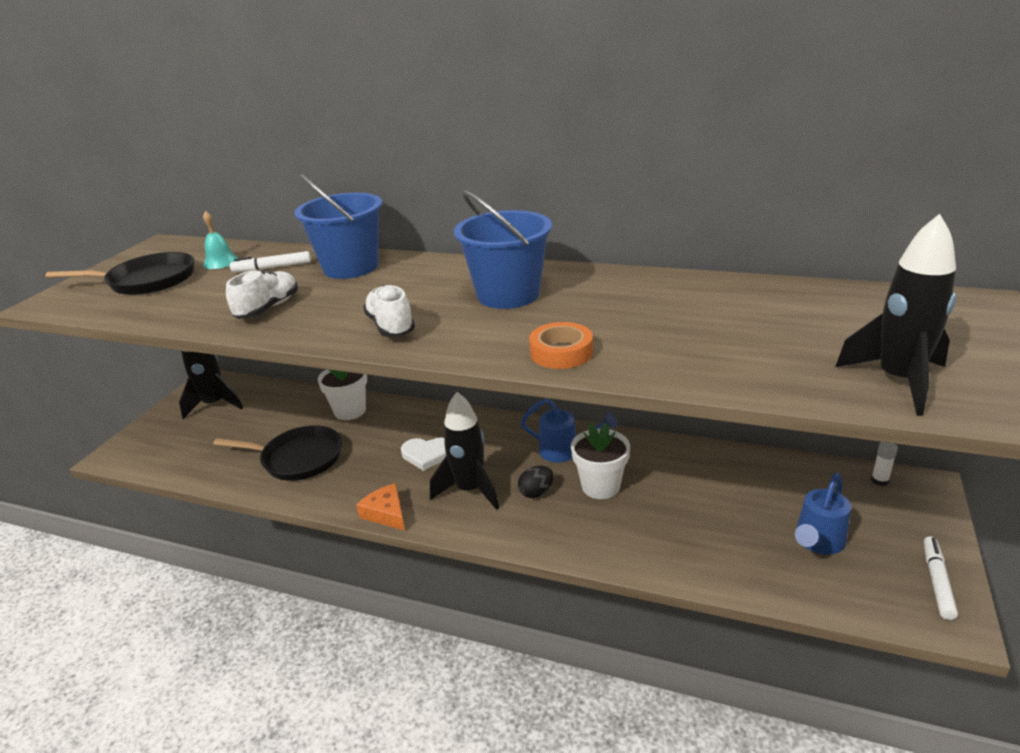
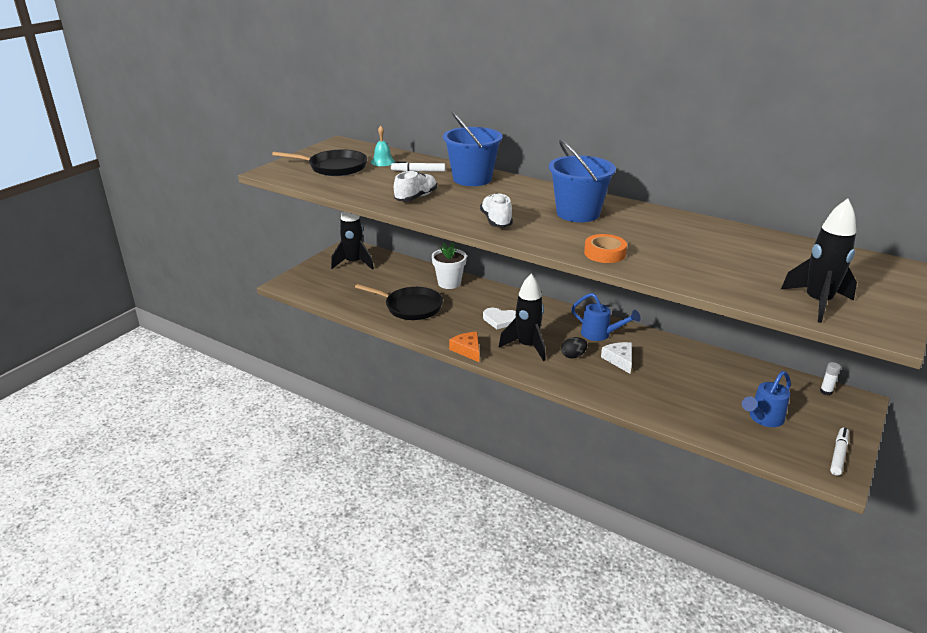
camera: 10 degrees right, 0 degrees up
(600, 486) = (619, 360): white flower pot -> white cheese

